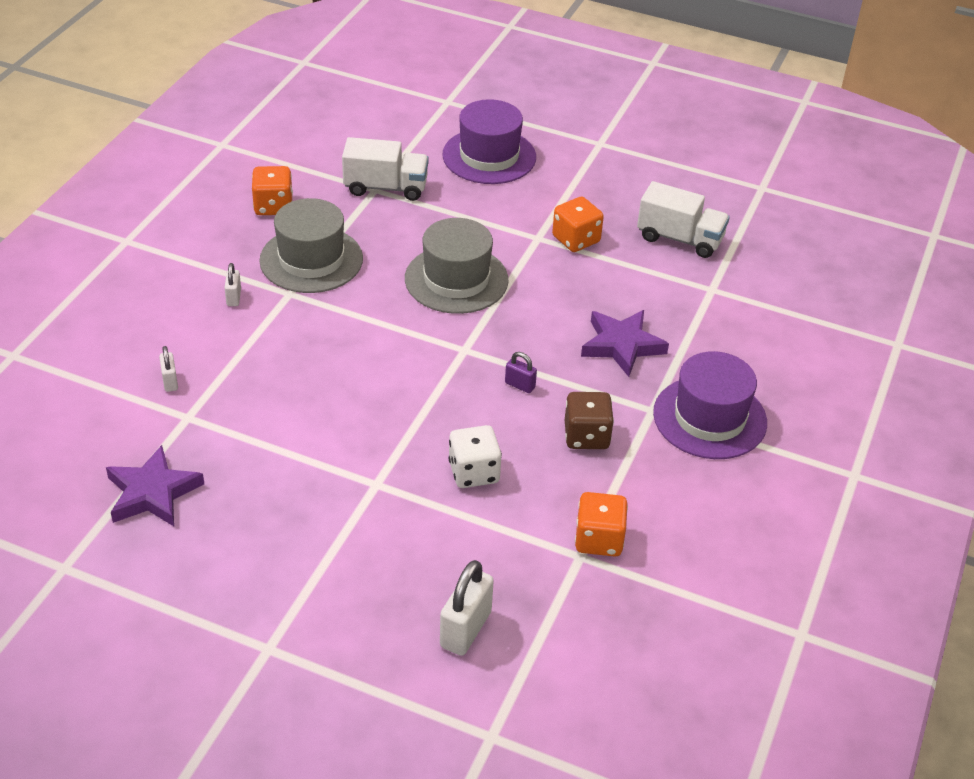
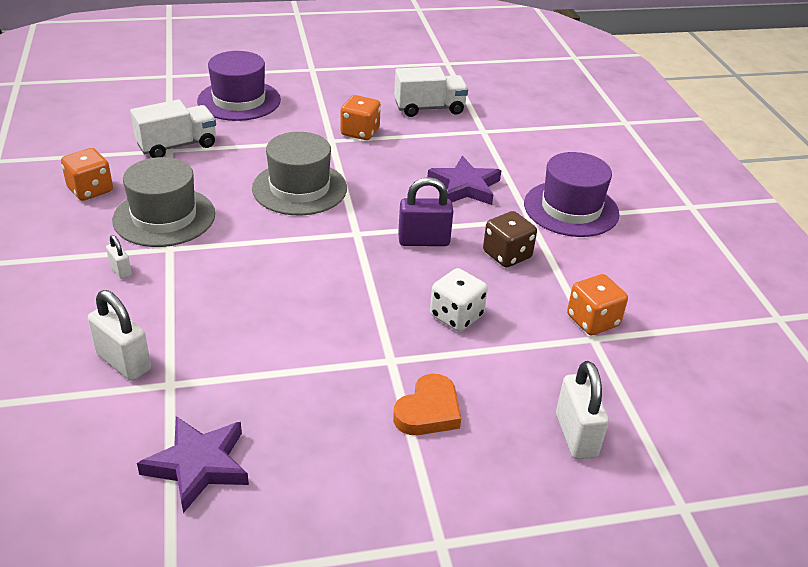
camera: 35 degrees left, 5 degrees down
(170, 381) = (123, 362): white padlock -> white padlock, size x1.87
(363, 543) = (428, 411): none -> orange heart
(520, 385) = (423, 241): purple padlock -> purple padlock, size x1.87

